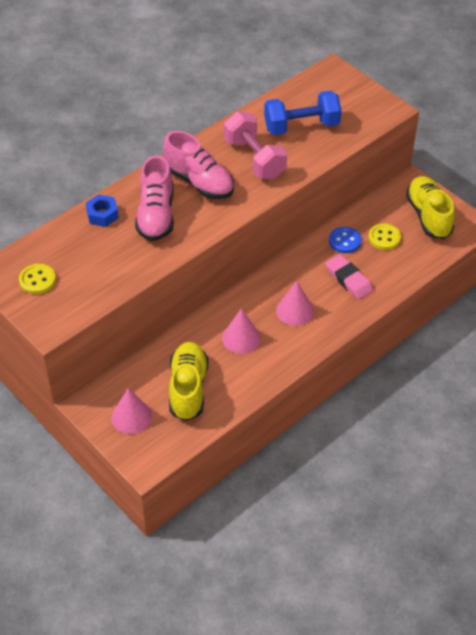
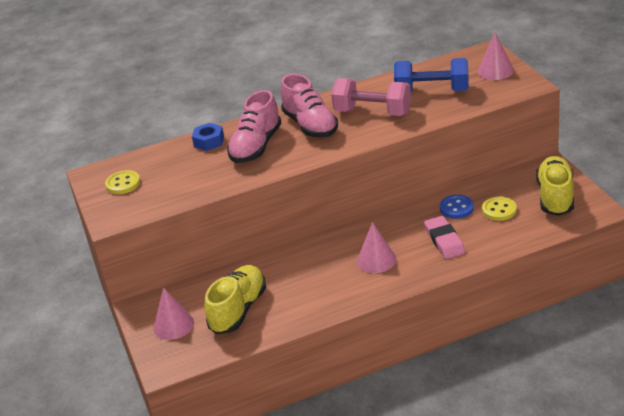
camera: 25 degrees right, 15 degrees down
(241, 338) = (311, 275): pink cone -> pink cone (495, 71)
(254, 159) = (372, 112): pink dumbbell -> pink dumbbell turned 60 degrees counterclockwise

